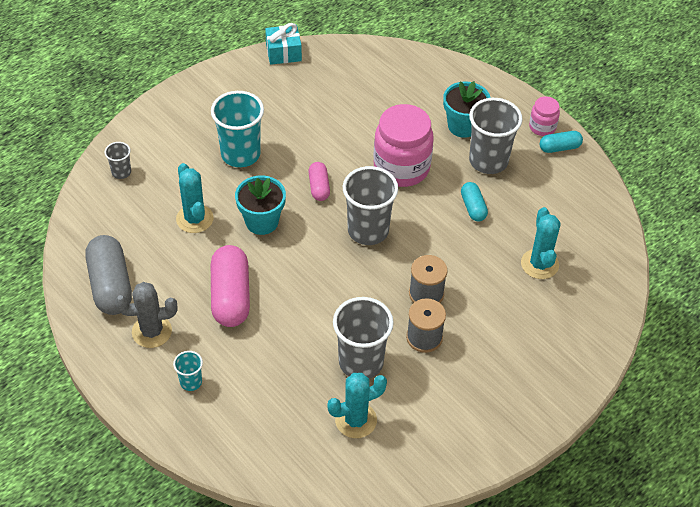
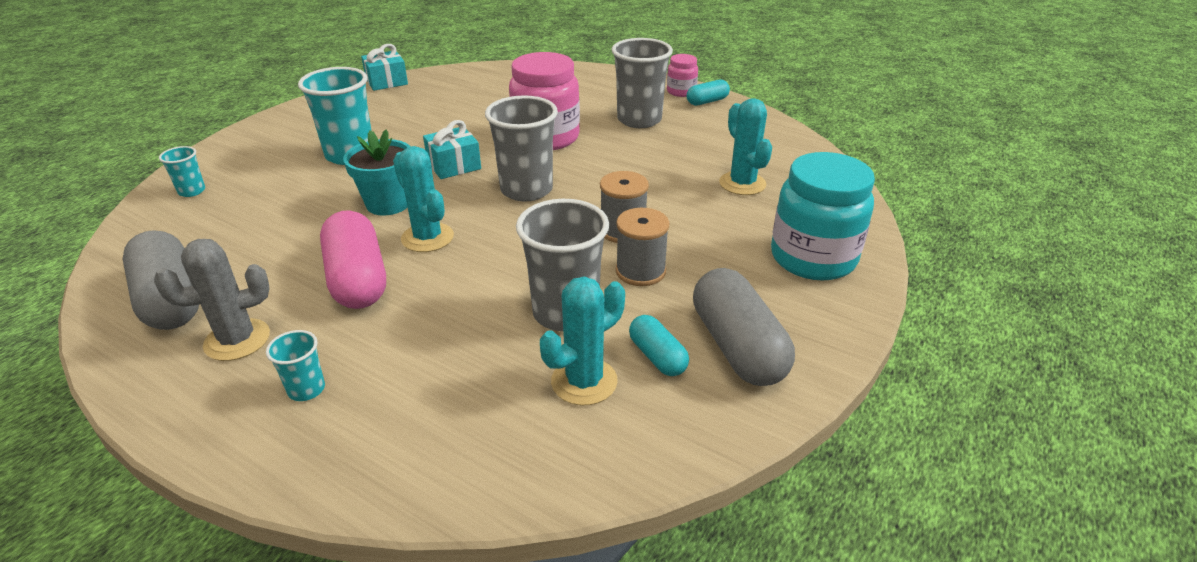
camera: 15 degrees left, 15 degrees down
(121, 172) = (192, 191): grey cup -> turquoise cup
(194, 219) = (296, 215): turquoise cactus -> turquoise cactus (427, 238)
(319, 187) = (454, 165): pink capsule -> turquoise gift
(462, 419) = (737, 347): none -> grey capsule
(463, 126) = (599, 101): turquoise flower pot -> none
(473, 207) = (641, 154): turquoise capsule -> turquoise capsule (657, 357)
(553, 356) = (813, 258): none -> turquoise jar

